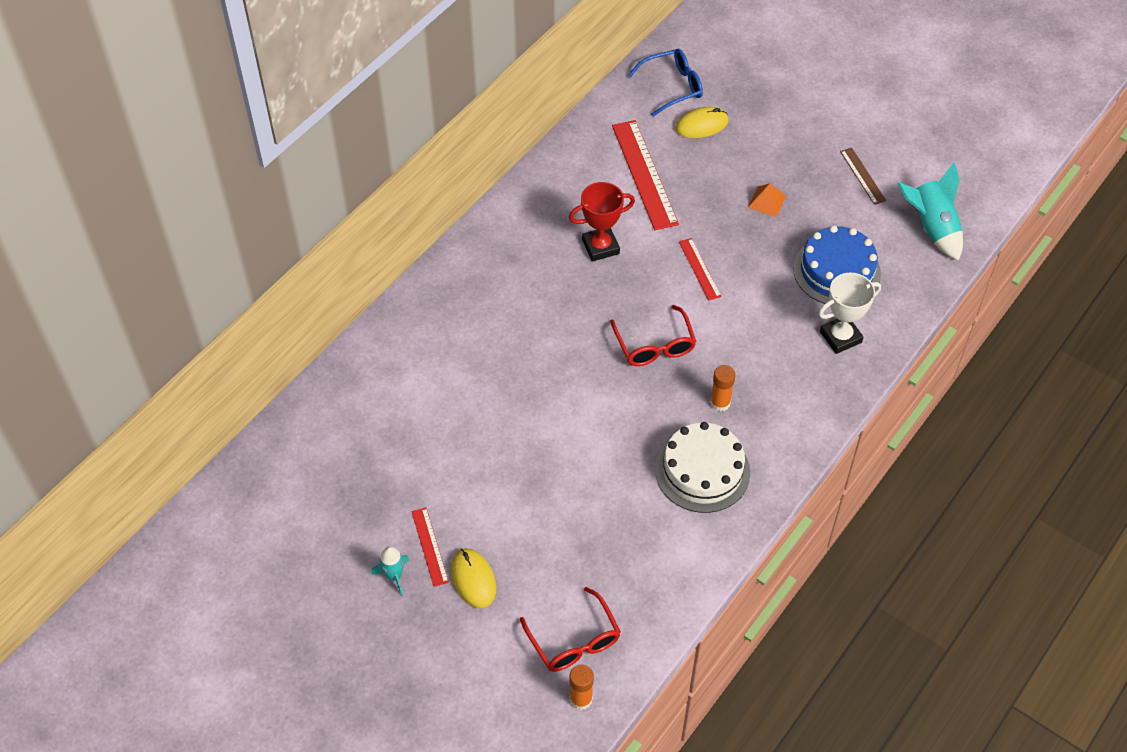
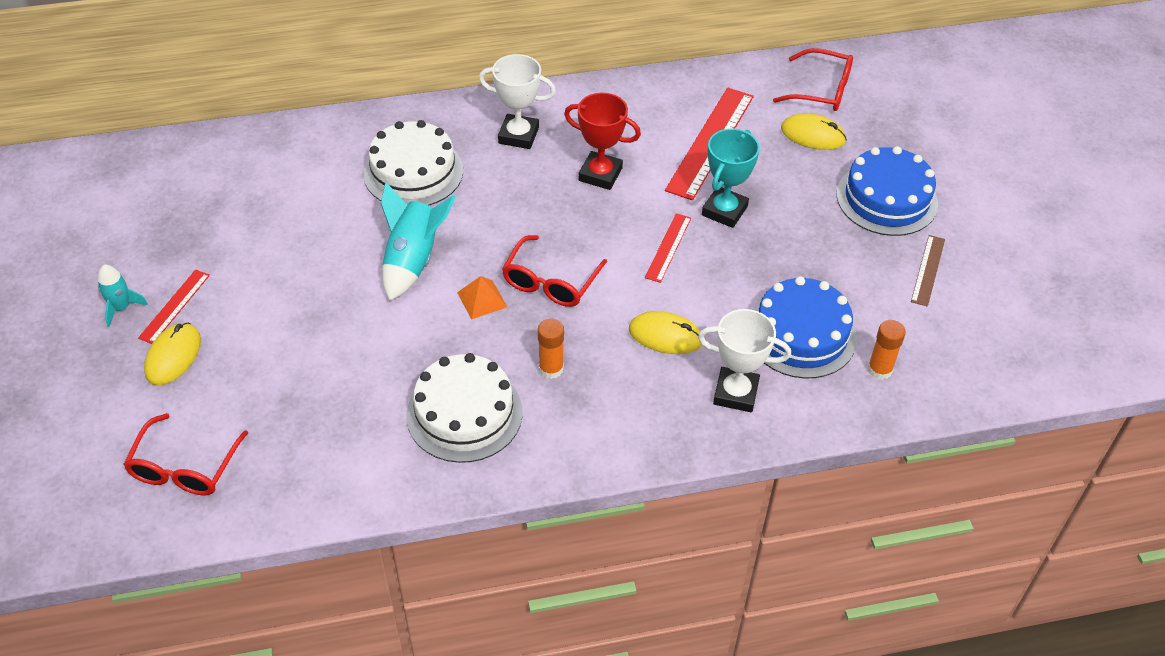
camera: 40 degrees right, 5 degrees down
(474, 333) = (413, 172): none -> white cake
(514, 255) = (518, 135): none -> white trophy
(581, 699) = (129, 519): orange glue stick -> orange glue stick (879, 370)
(673, 86) = (822, 90): blue glasses -> red glasses
(706, 218) = (724, 211): none -> turquoise trophy
(762, 330) = (665, 335): none -> yellow mouse
(766, 201) = (801, 233): orange pyramid -> orange pyramid (482, 299)
(791, 142) = (886, 199): none -> blue cake
(931, 228) = (949, 360): turquoise rocket -> turquoise rocket (413, 260)

